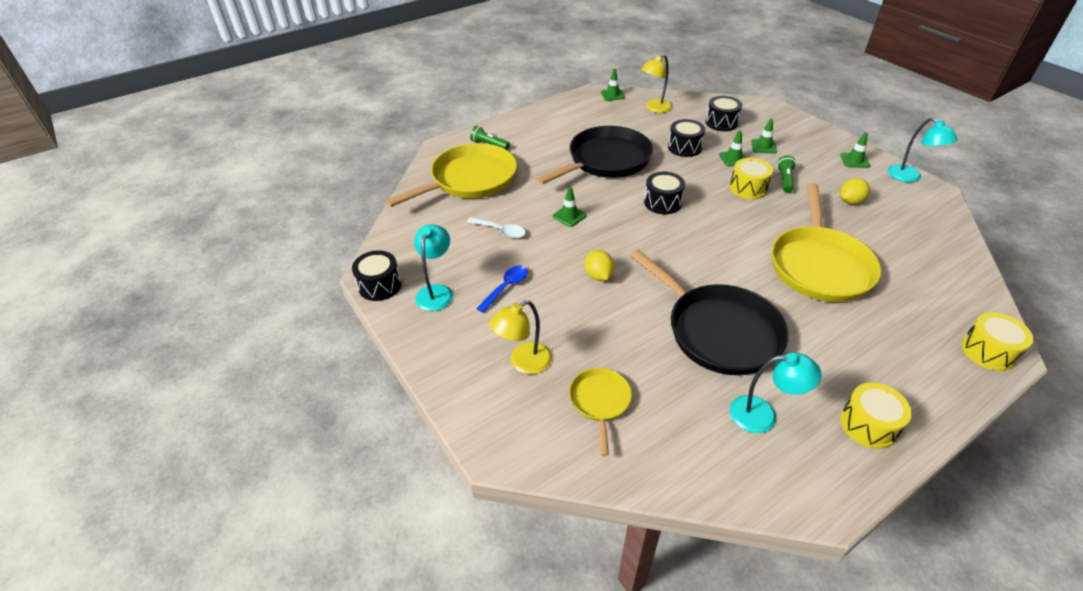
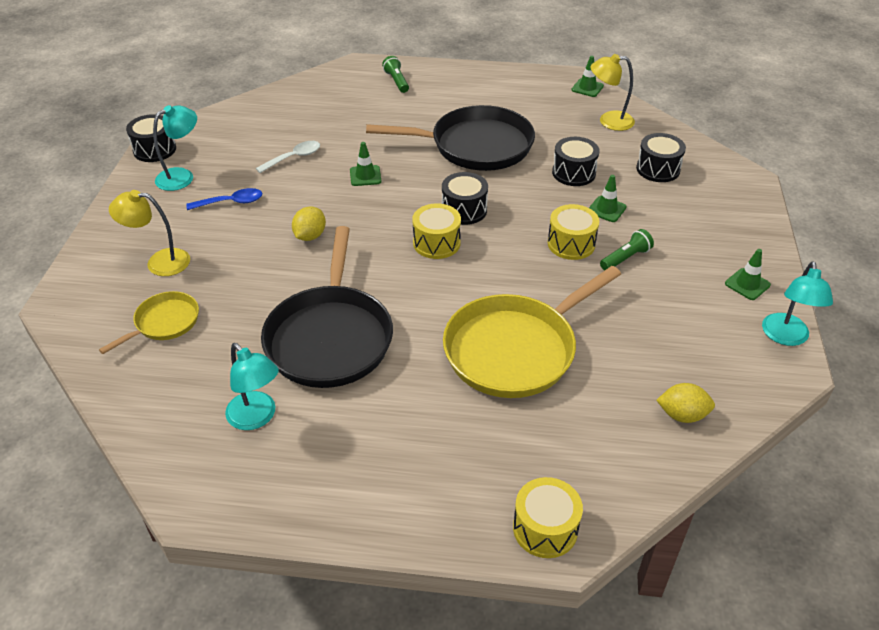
camera: 40 degrees right, 0 degrees up
(469, 180) = (334, 103): yellow pan -> none
(500, 231) = (294, 158): white spoon -> white spoon turned 105 degrees counterclockwise
(763, 146) = (663, 215): green traffic cone -> none
(850, 201) = (661, 317): yellow lemon -> yellow lemon (682, 415)
(868, 425) = (323, 489): yellow drum -> yellow drum (436, 243)

